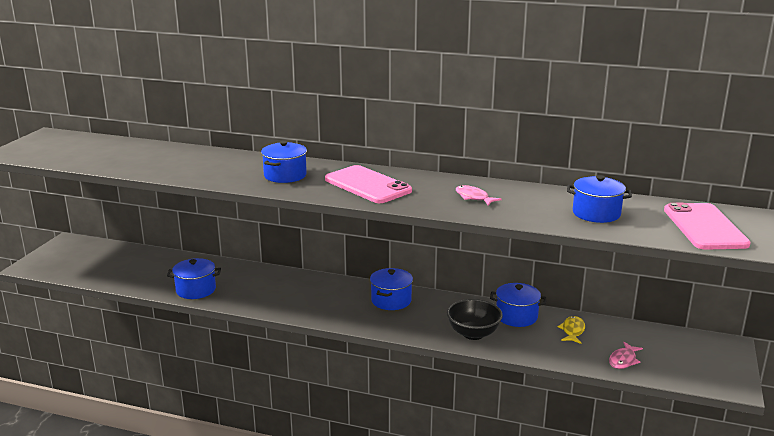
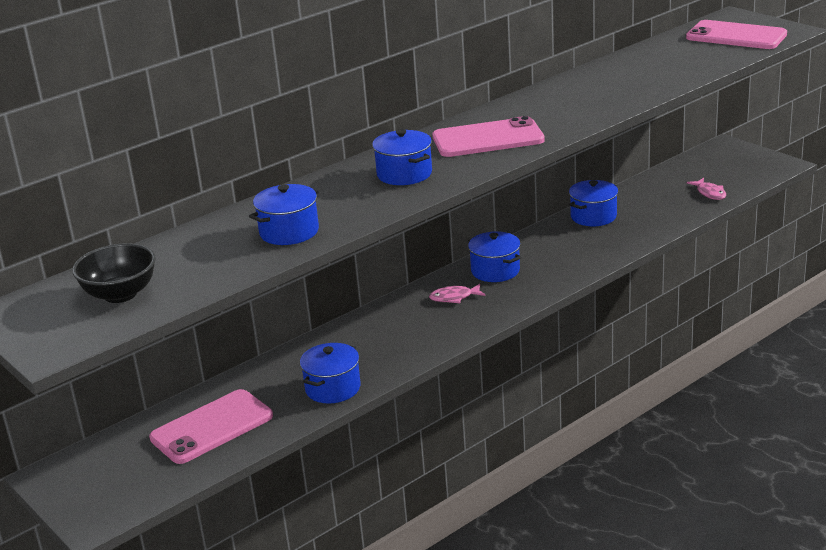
camera: 55 degrees left, 5 degrees up
(133, 267) = (212, 427): none -> pink phone
(473, 197) = (578, 100): pink fish -> pink fish (454, 297)
(473, 333) = (603, 245): black bowl -> black bowl (120, 294)
(572, 331) = (643, 199): yellow fish -> none
(596, 213) = (669, 63): blue pot -> blue pot (289, 232)

